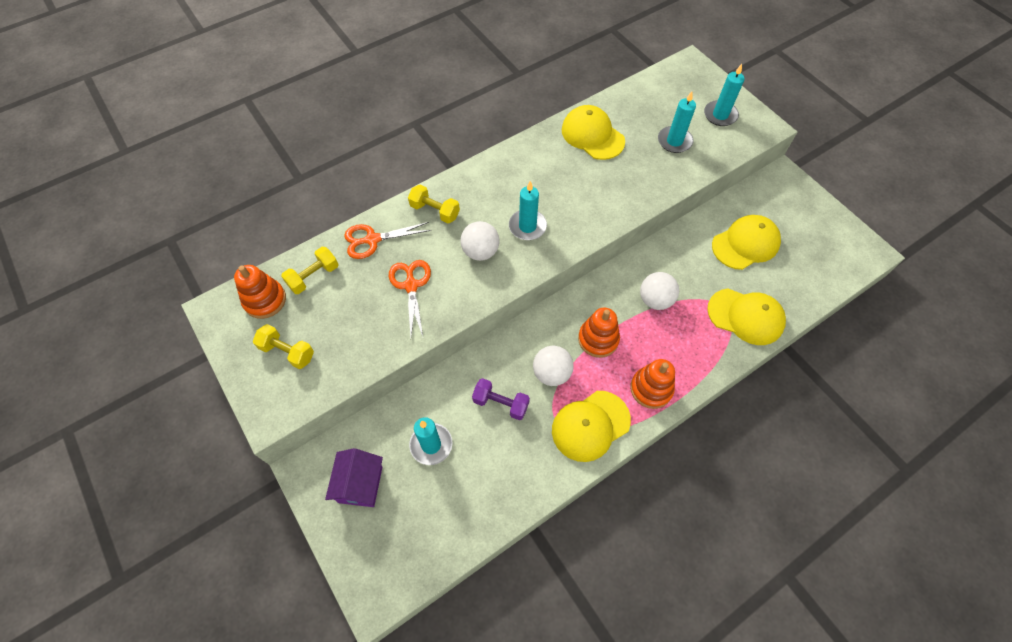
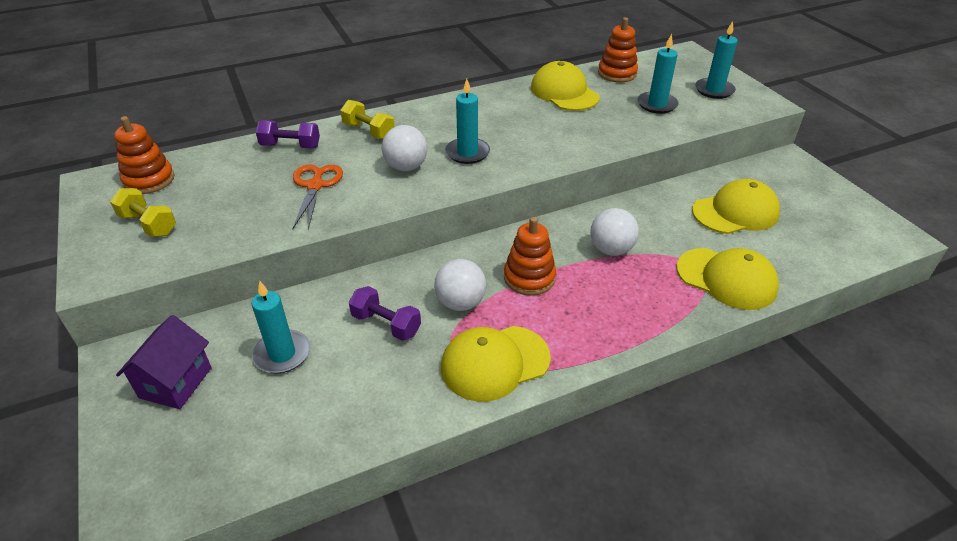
camera: 10 degrees right, 20 degrees down
(314, 276) = (212, 167): yellow dumbbell -> none
(372, 240) = (290, 146): orange scissors -> purple dumbbell
(651, 389) = (586, 335): orange stacking toy -> orange stacking toy (617, 73)

